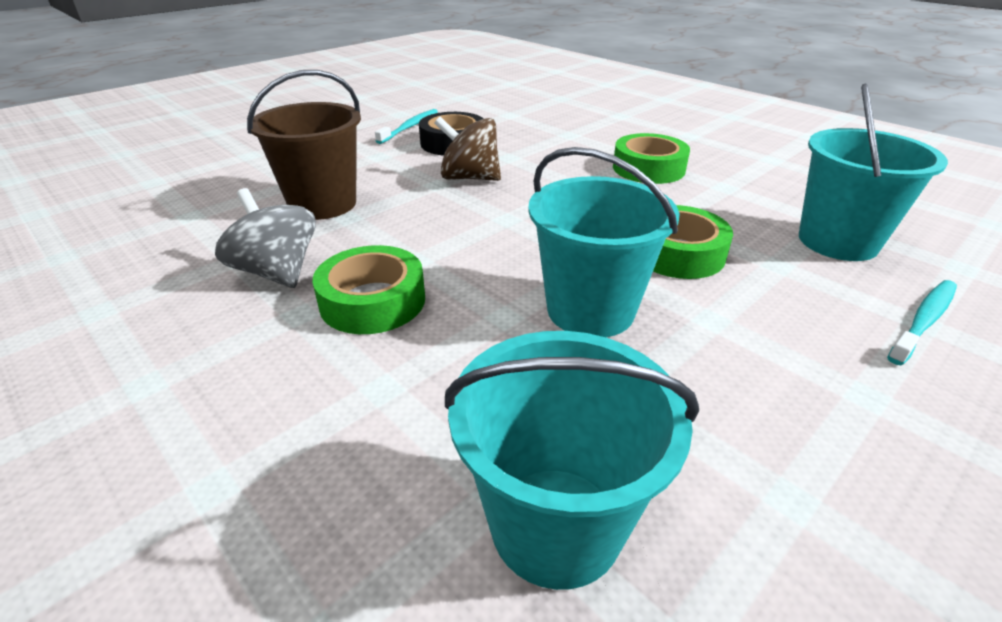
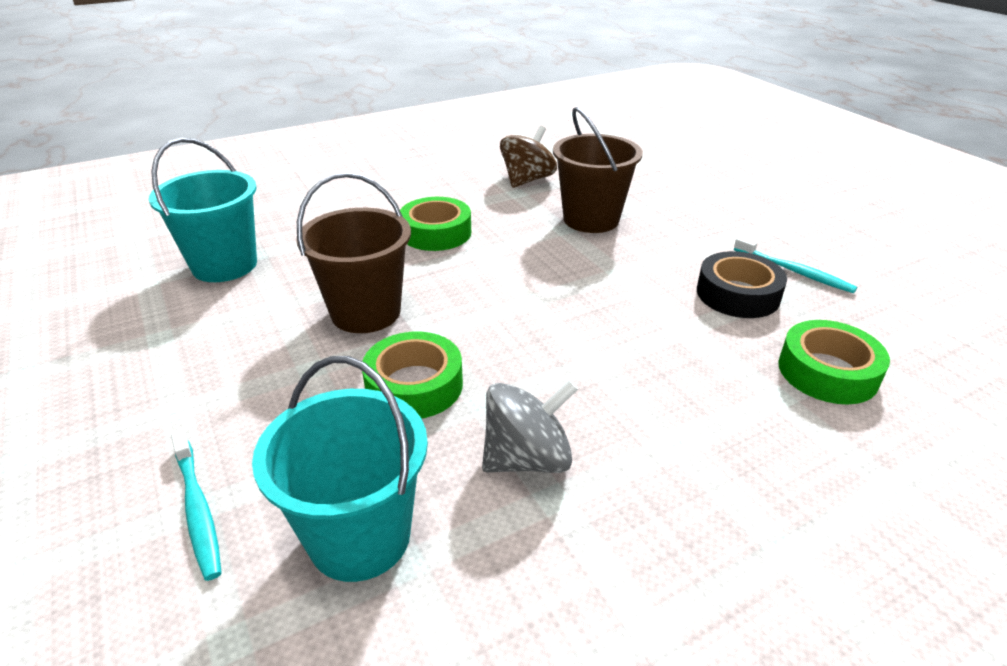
camera: 105 degrees right, 0 degrees up
(277, 272) = (491, 204): grey spinning top -> grey spinning top (527, 458)
(469, 178) = (630, 292): brown spinning top -> brown spinning top (527, 180)
(590, 310) = (366, 312): turquoise bucket -> brown bucket
(648, 168) = (634, 438): green tape -> green tape (827, 372)

